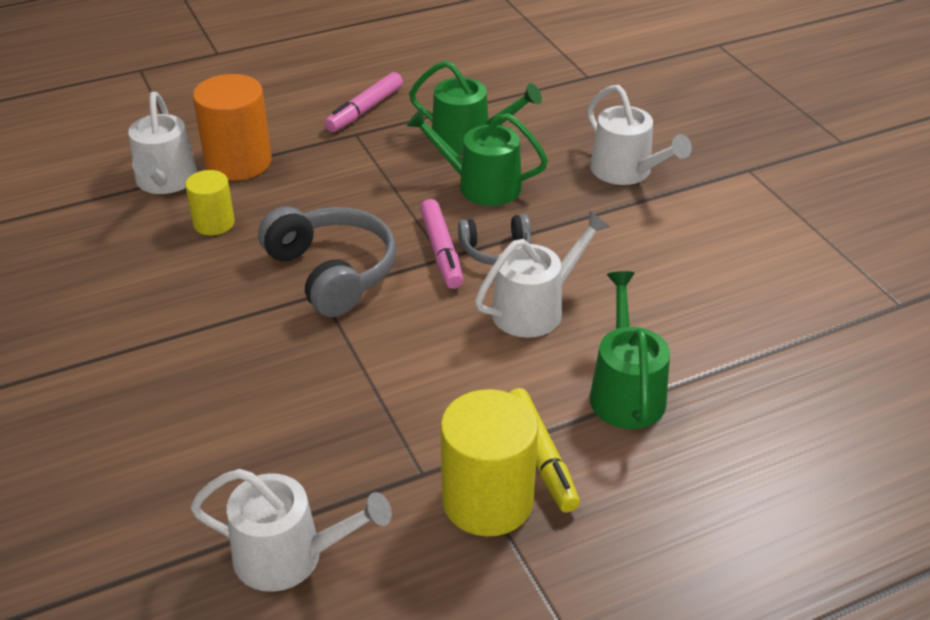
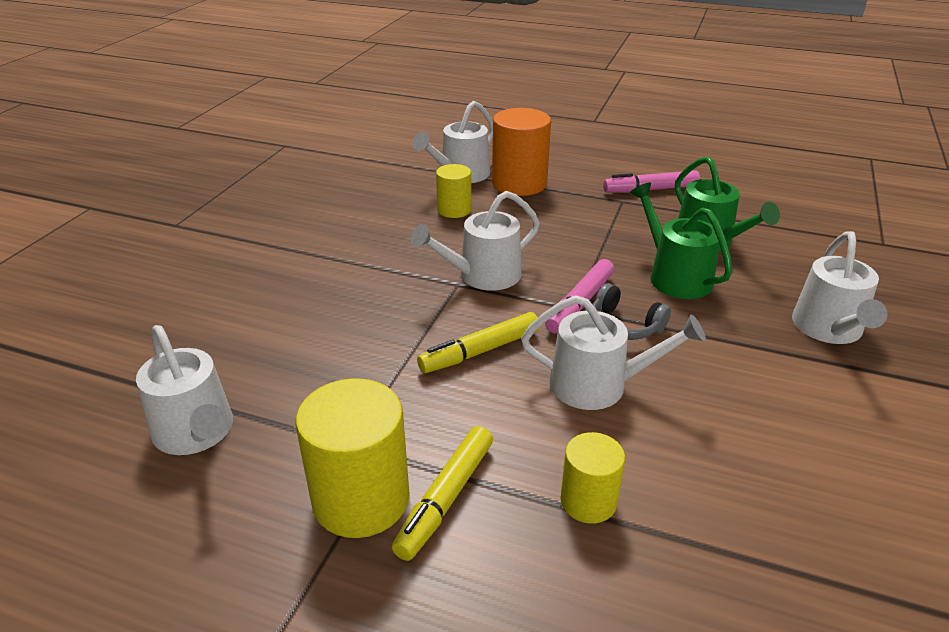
camera: 45 degrees right, 5 degrees down
(332, 272) = (483, 275): grey headphones -> white watering can
(419, 338) = (480, 351): none -> yellow marker
(626, 392) = (588, 501): green watering can -> yellow cylinder

